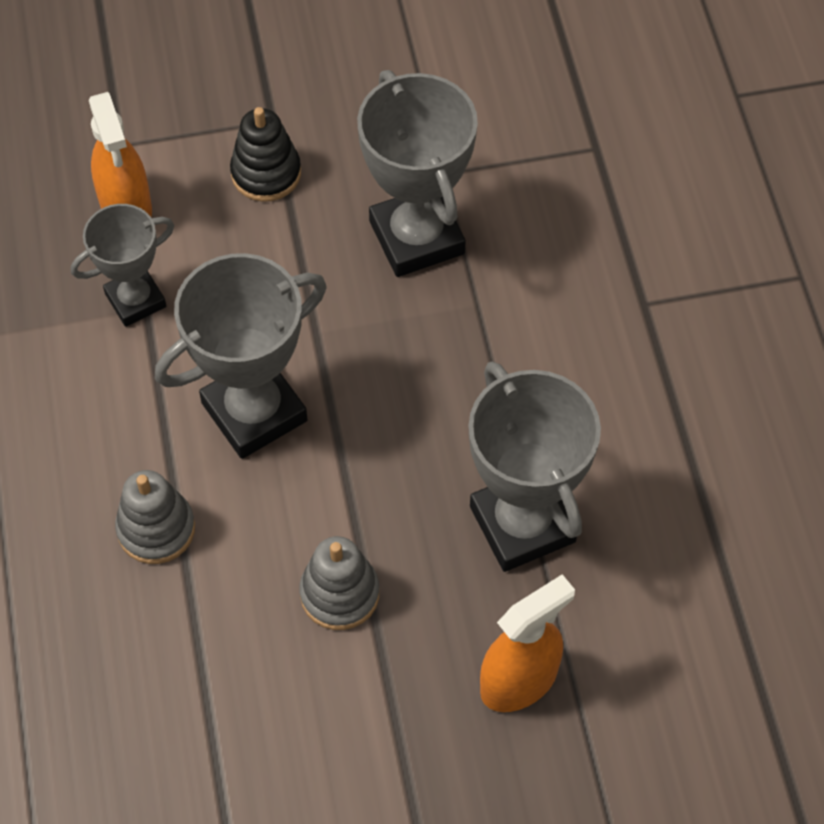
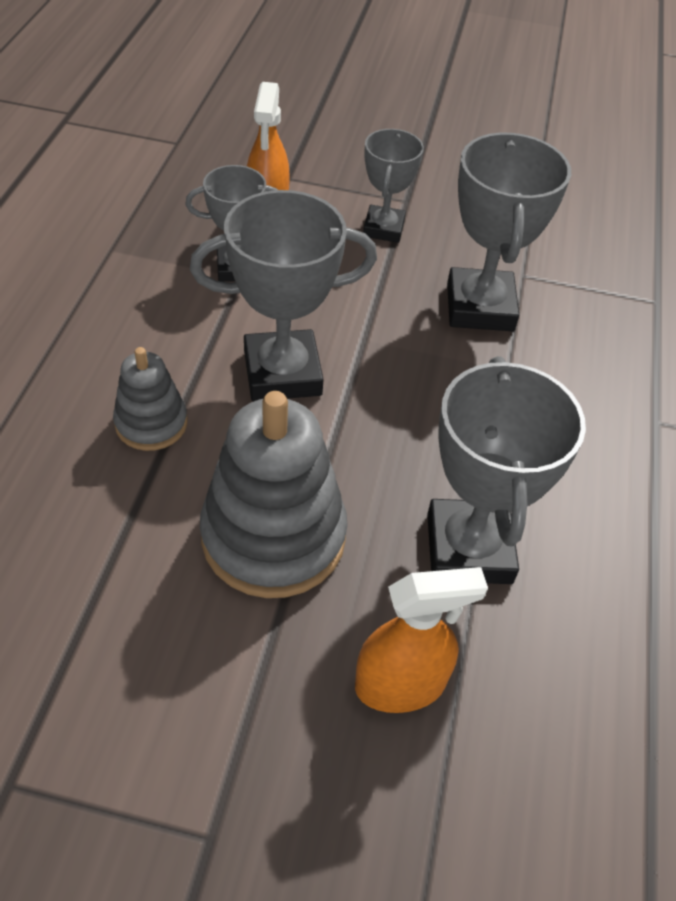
camera: 20 degrees right, 10 degrees down
(266, 173) = (383, 228): black stacking toy -> grey trophy
(339, 594) = (273, 536): grey stacking toy -> grey stacking toy, size x1.84

